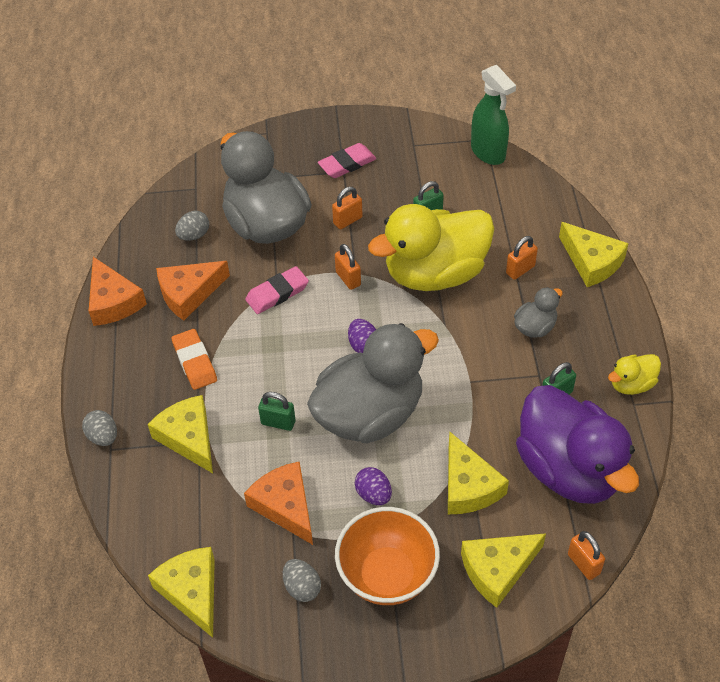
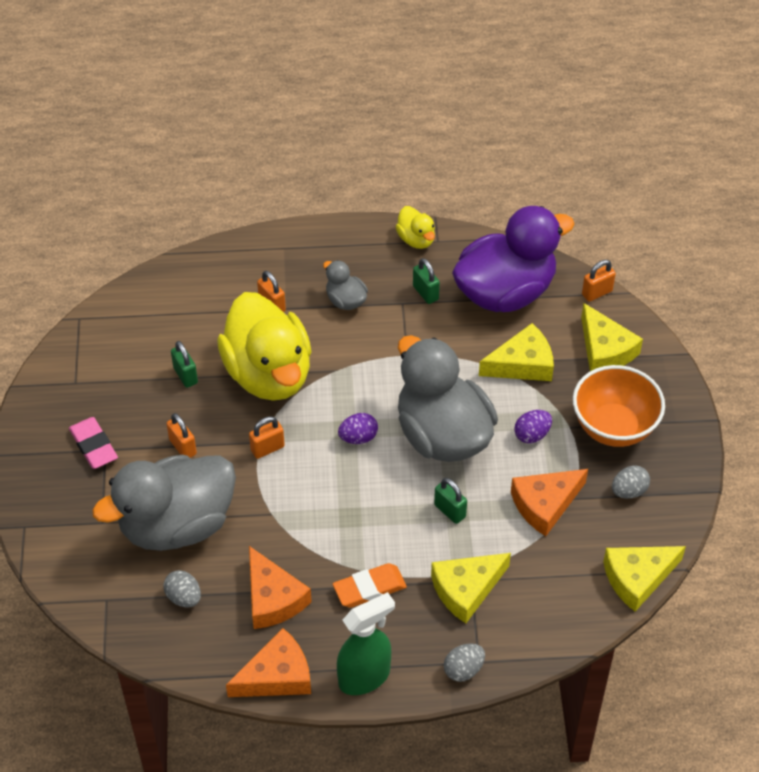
camera: 90 degrees left, 0 degrees up
(277, 293) = (281, 513): pink eraser -> none
(278, 422) = (450, 511): green padlock -> green padlock turned 60 degrees counterclockwise
(488, 153) = (101, 317): green spray bottle -> green spray bottle (365, 677)
(591, 262) = (268, 250): yellow cheese -> none

